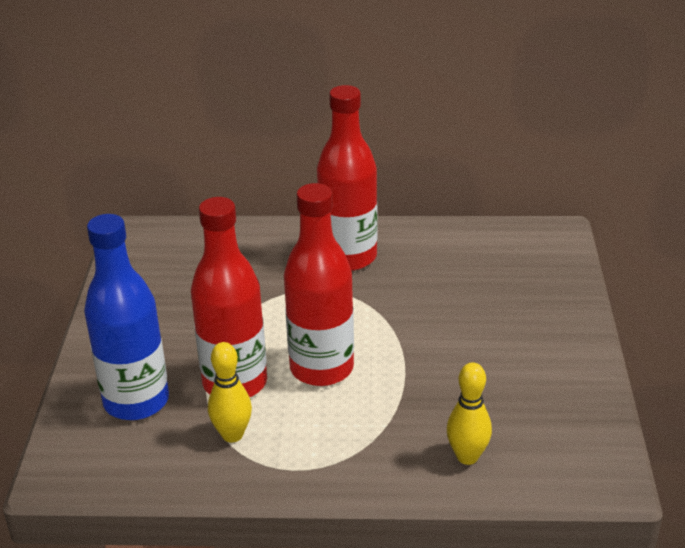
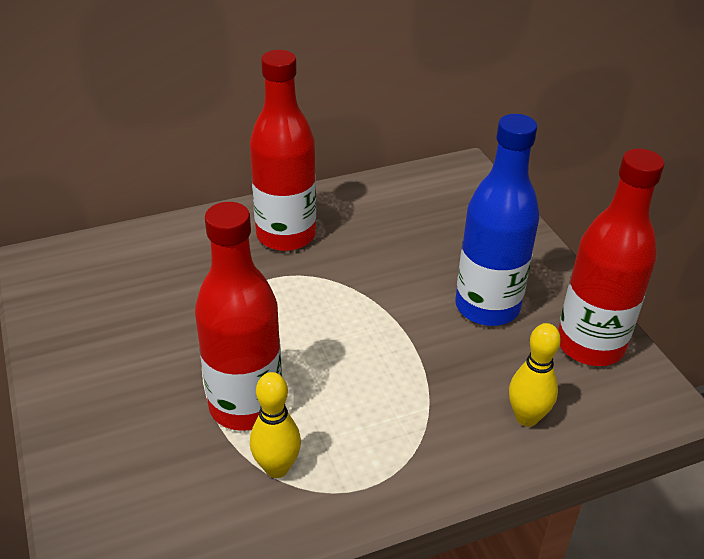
camera: 25 degrees left, 5 degrees up
(136, 401) = (145, 460): blue bottle -> blue bottle (487, 307)
(321, 368) = (328, 363): red bottle -> red bottle (590, 345)

